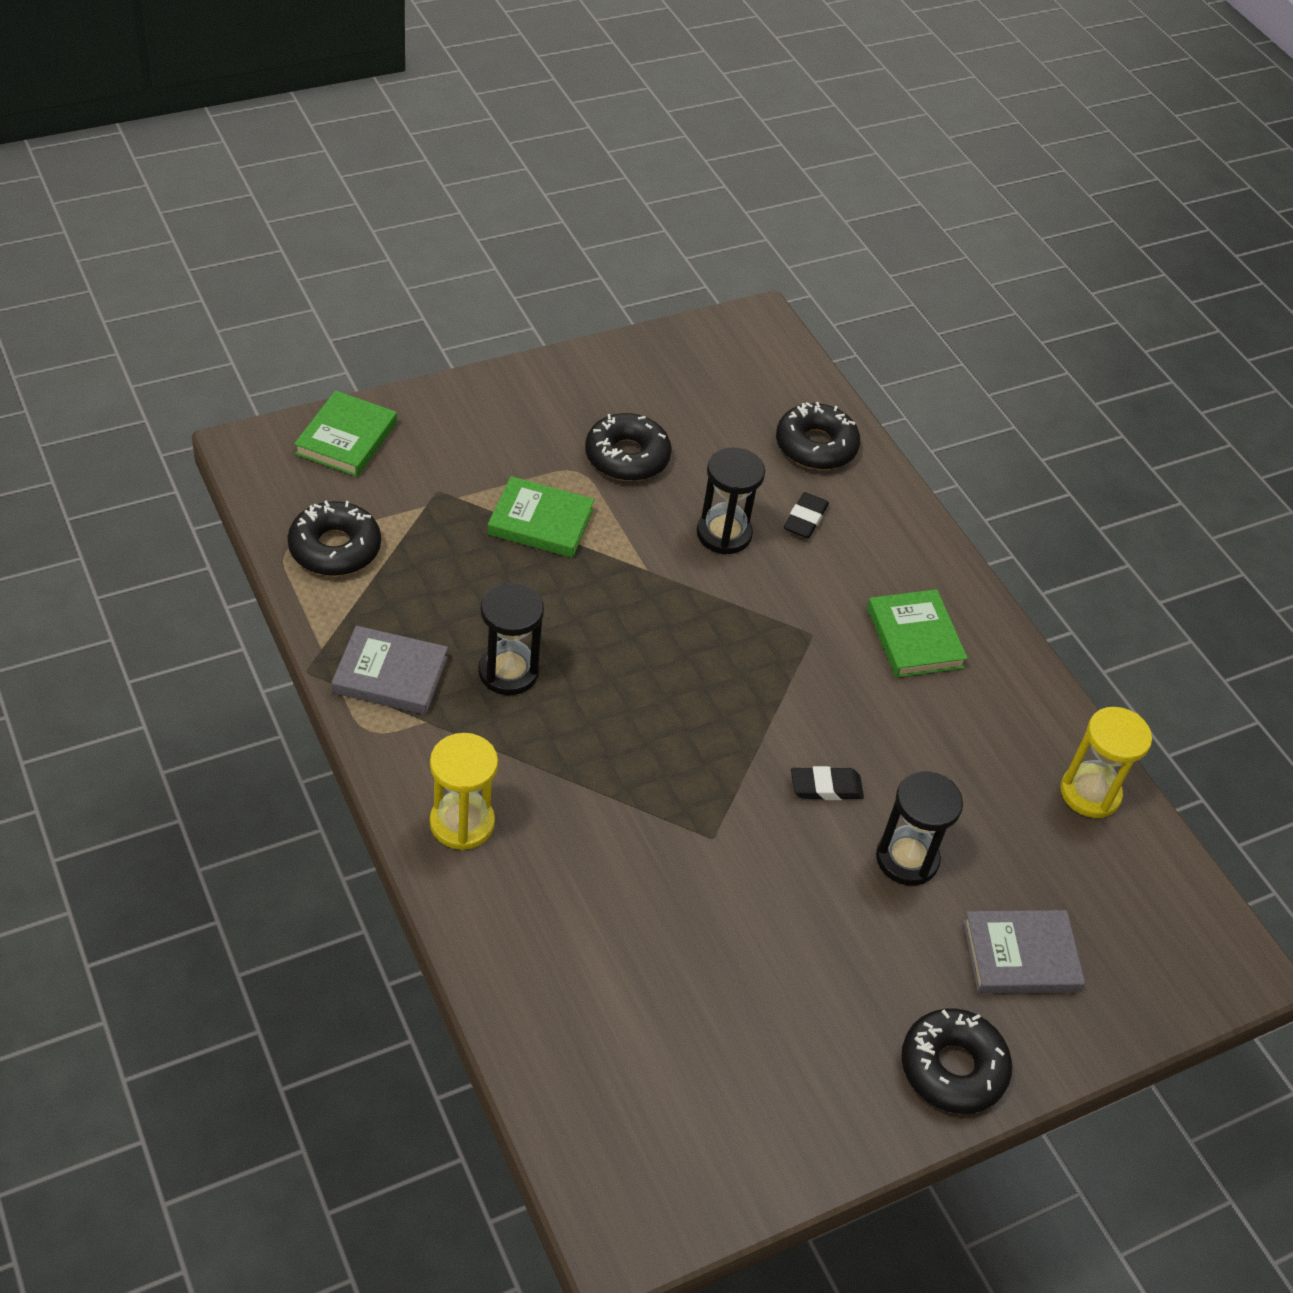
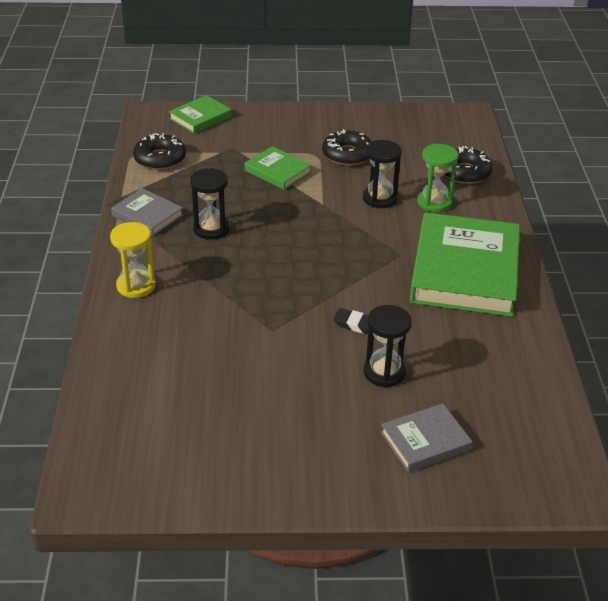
camera: 30 degrees right, 10 degrees down
(805, 519) = (434, 202): black eraser -> green hourglass
(914, 638) = (464, 271): green book -> green book, size x2.08
(952, 1068) = (339, 483): black donut -> none
(1020, 956) = (425, 441): grey book -> grey book turned 45 degrees counterclockwise
(1090, 793) = (531, 373): yellow hourglass -> none

